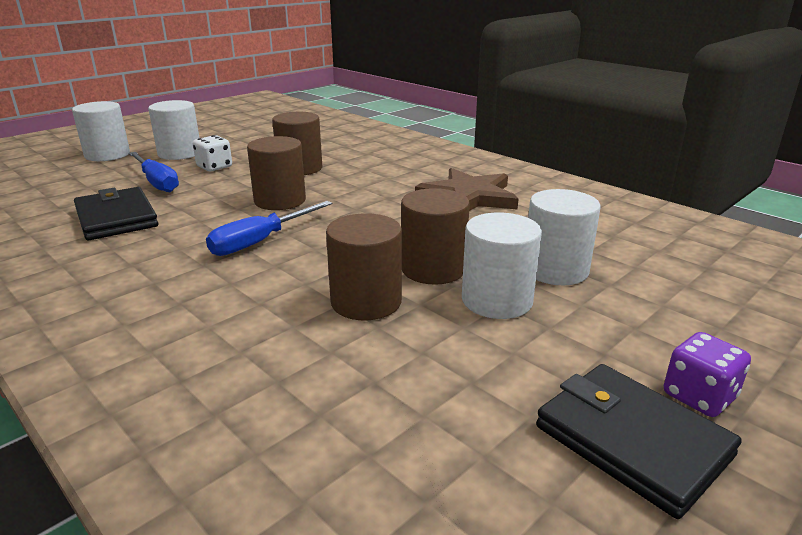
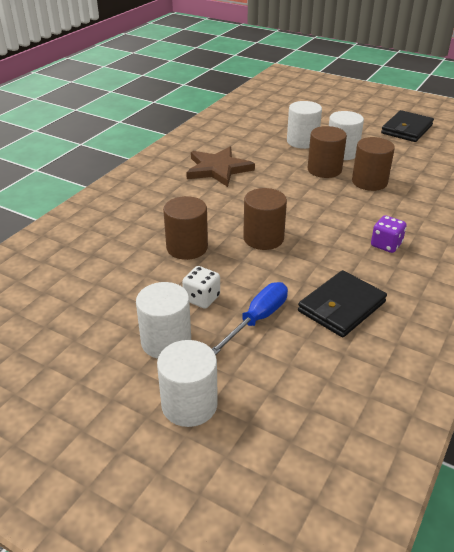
camera: 105 degrees left, 10 degrees up
(260, 241) = (332, 228): blue screwdriver -> none
(699, 396) = (374, 119): purple dice -> purple dice (386, 245)

